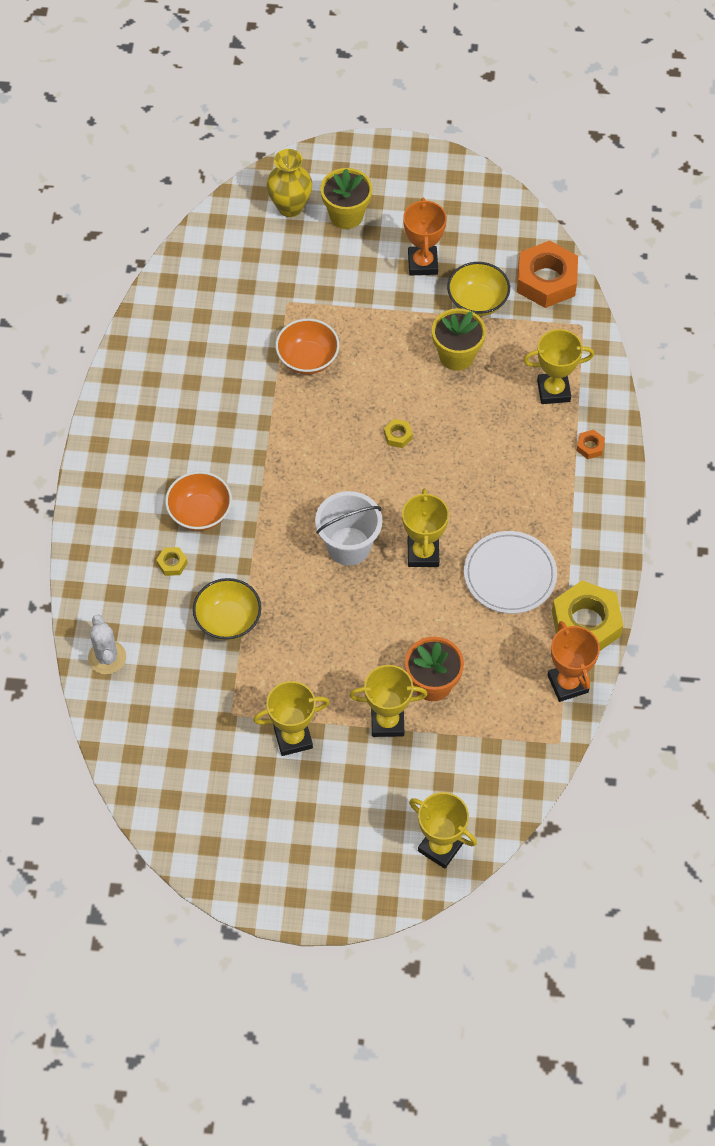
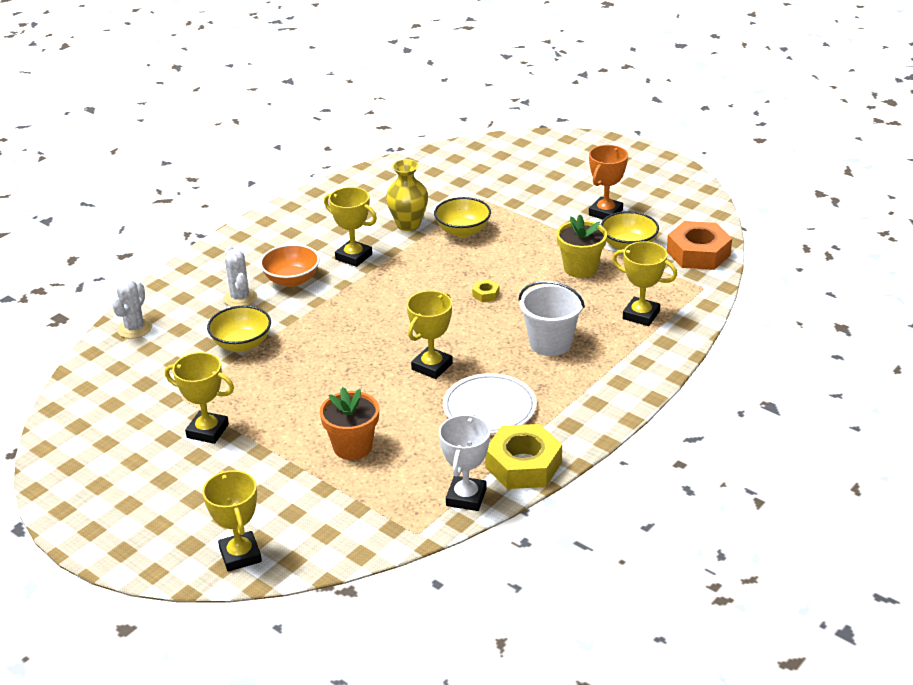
camera: 35 degrees right, 25 degrees down
(172, 563) = (240, 298): yellow nut -> white cactus
(290, 207) = (535, 155): yellow vase -> yellow vase (408, 224)
(308, 359) = (463, 231): orange bowl -> yellow bowl
(346, 215) = (573, 171): yellow flower pot -> none
(349, 546) = (378, 339): white bucket -> white bucket (550, 343)
(387, 722) = (290, 454): yellow trophy -> yellow trophy (353, 257)
(567, 684) = (466, 497): orange trophy -> white trophy
(590, 446) = (639, 358): orange nut -> none

